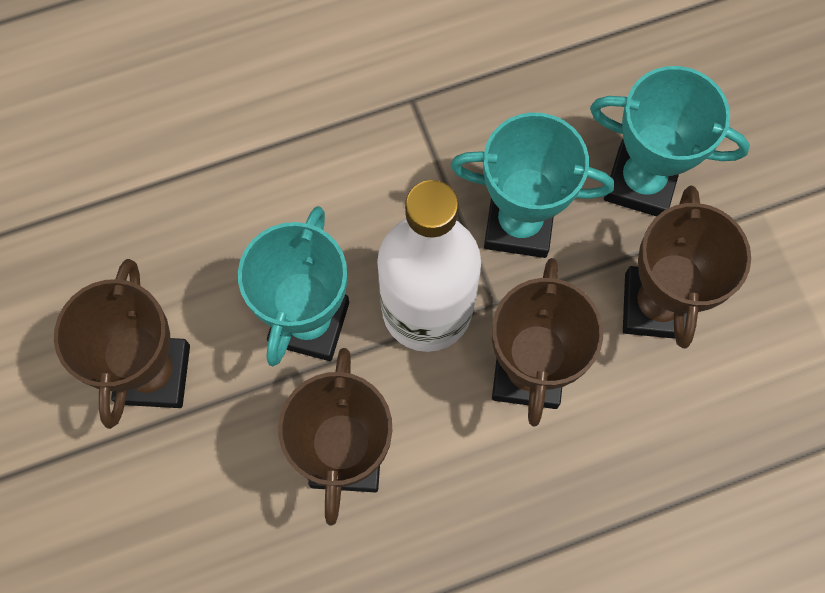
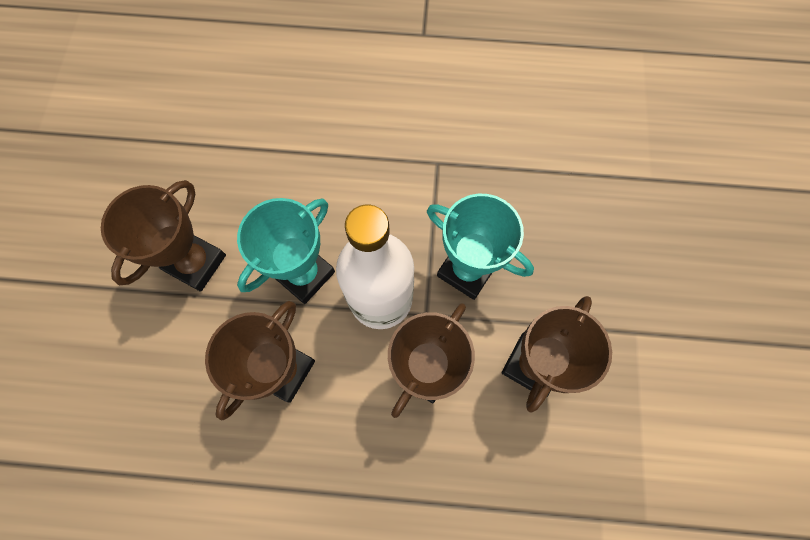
camera: 25 degrees right, 0 degrees up
(641, 182) = (561, 278): turquoise trophy -> none

